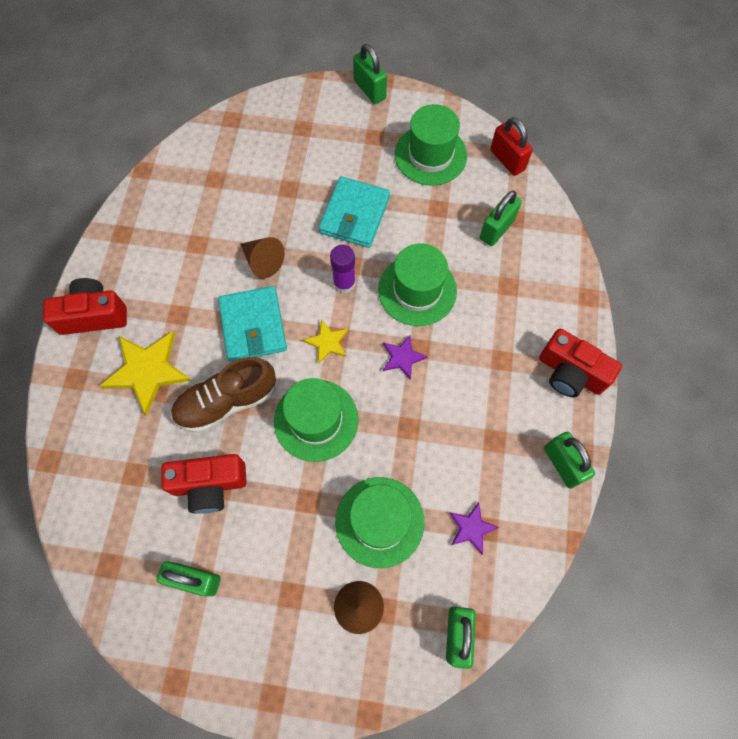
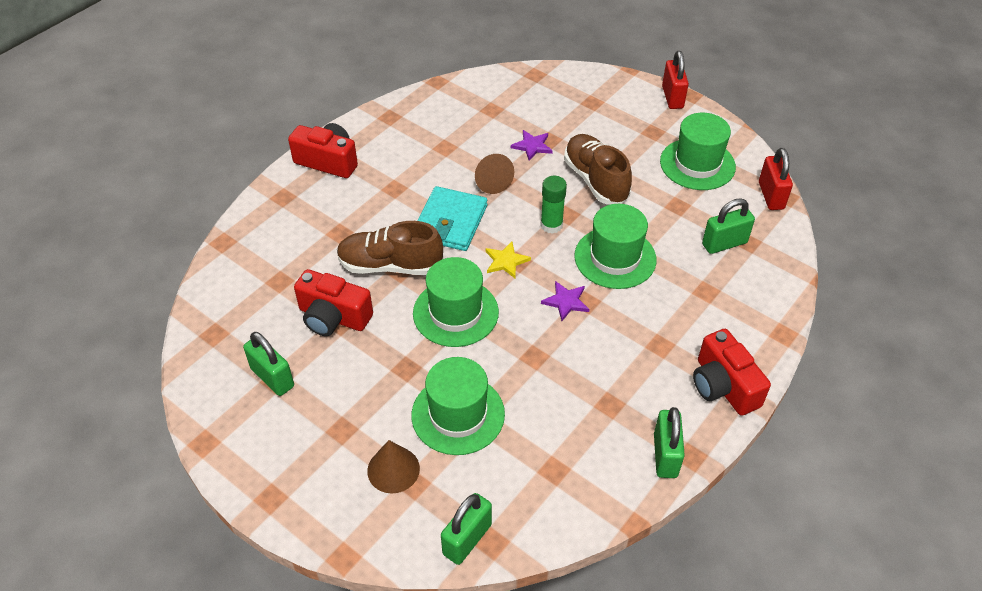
camera: 30 degrees right, 20 degrees down
(147, 371) = (342, 216): yellow star -> none
(344, 283) = (551, 225): purple glue stick -> green glue stick
(354, 215) = (595, 180): turquoise wallet -> brown shoe
(369, 90) = (672, 97): green padlock -> red padlock
(471, 528) = (539, 462): purple star -> purple star (532, 146)

